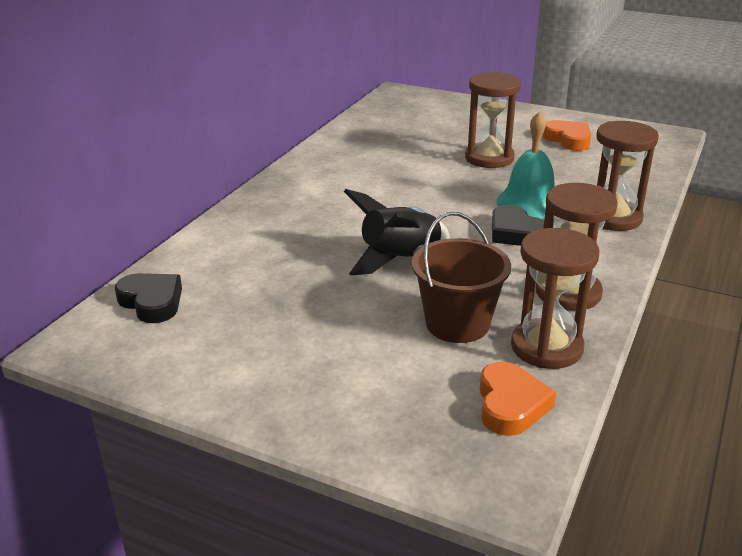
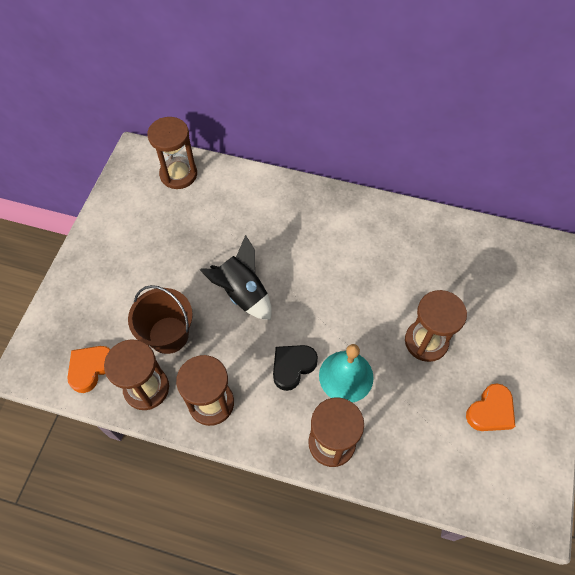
camera: 80 degrees right, 30 degrees up
(152, 302) = (178, 174): black heart -> brown hourglass
(510, 404) = (91, 368): orange heart -> orange heart turned 135 degrees clockwise

